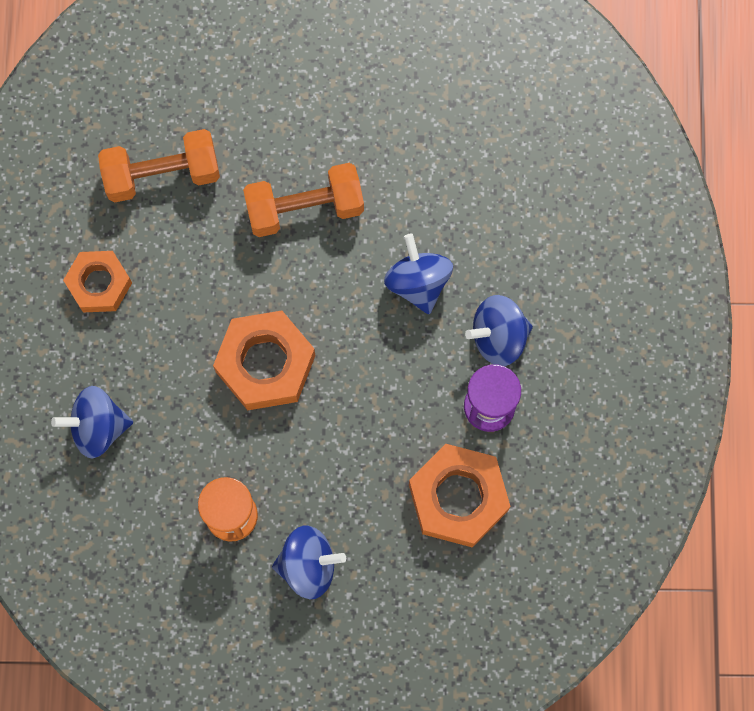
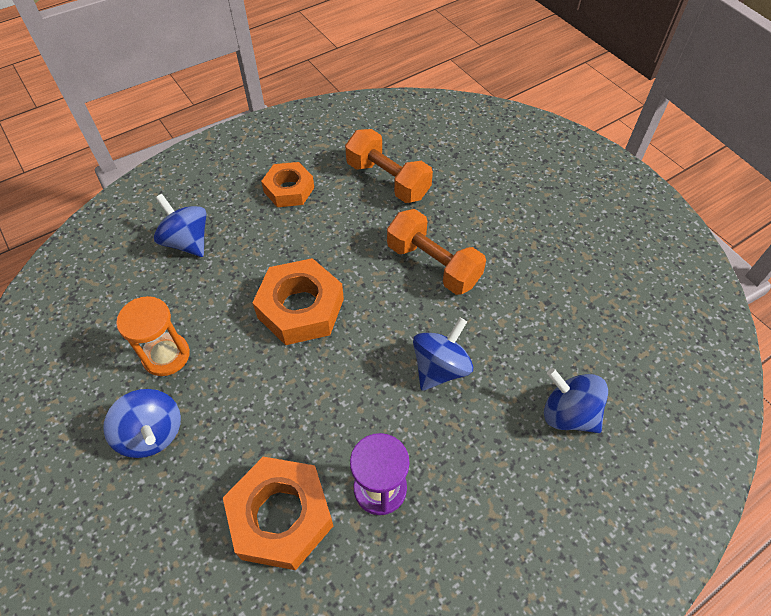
camera: 55 degrees right, 20 degrees down
(498, 337) = (444, 456): blue spinning top -> blue spinning top (568, 413)

